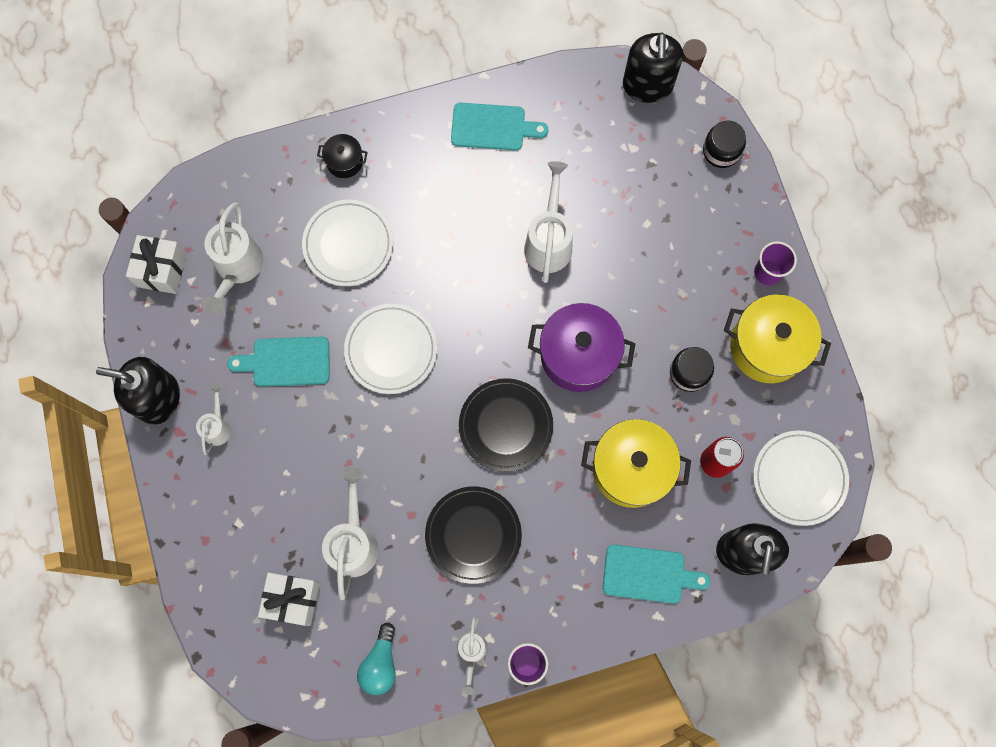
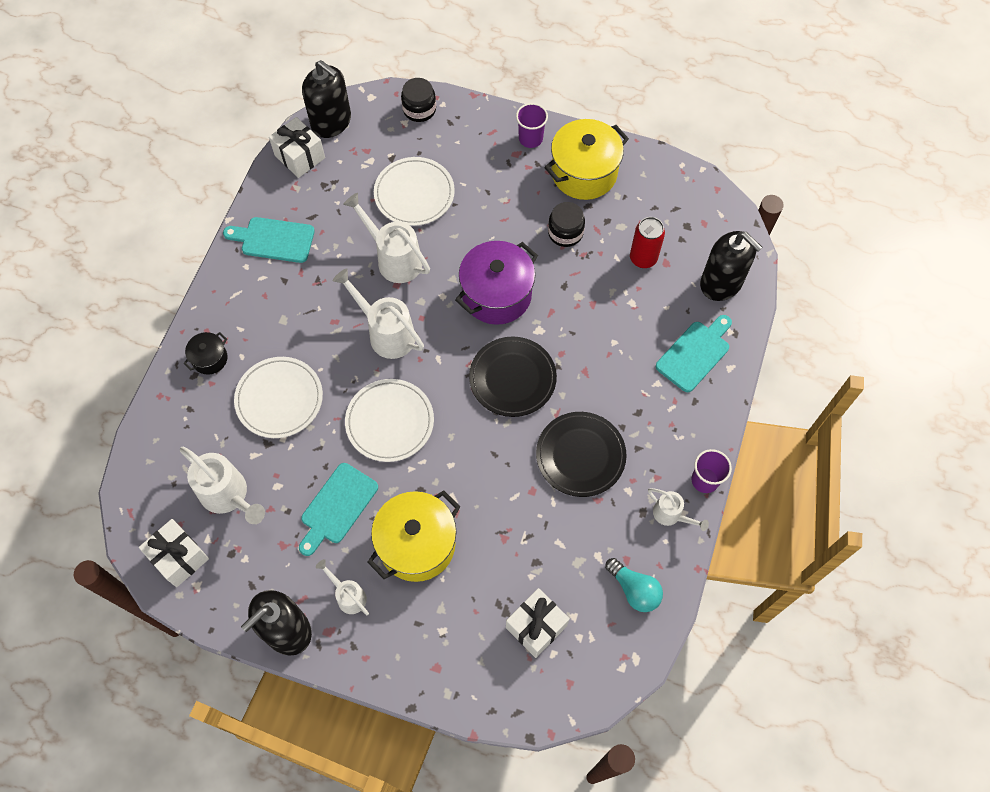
camera: 55 degrees left, 10 degrees down
(354, 542) = (523, 548): white watering can -> white watering can (386, 333)
(492, 127) = (274, 239): turquoise cutting board -> turquoise cutting board turned 120 degrees counterclockwise
(591, 86) = (300, 157): none -> white gift
(631, 468) = (608, 315): yellow pot -> yellow pot (417, 544)
(799, 478) = (692, 214): white plate -> white plate (414, 194)

